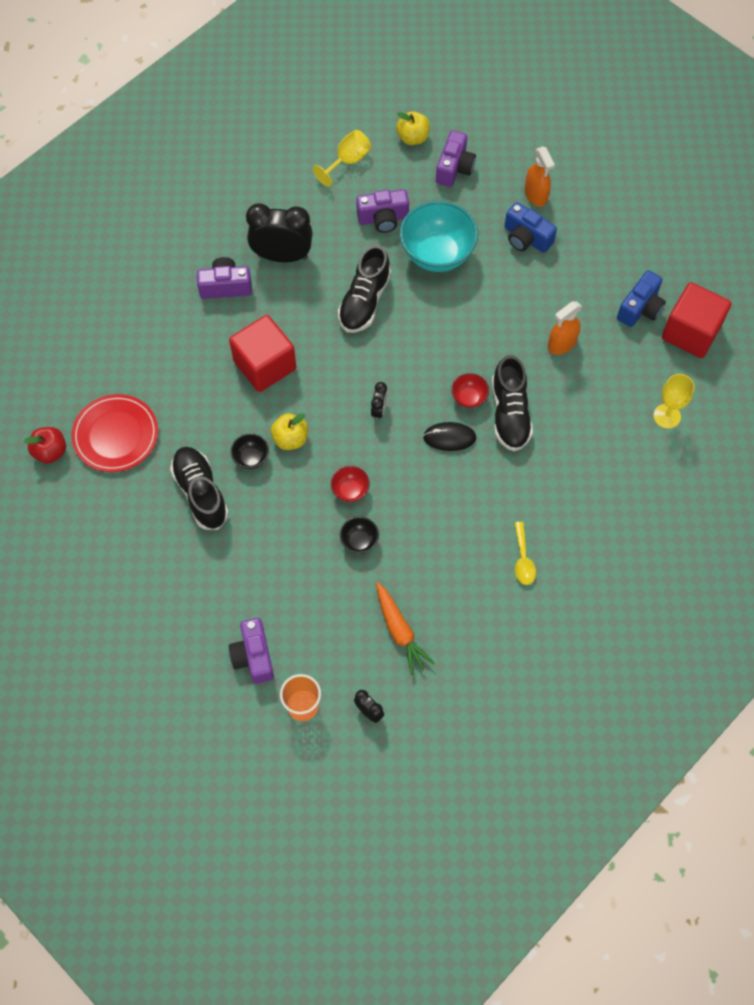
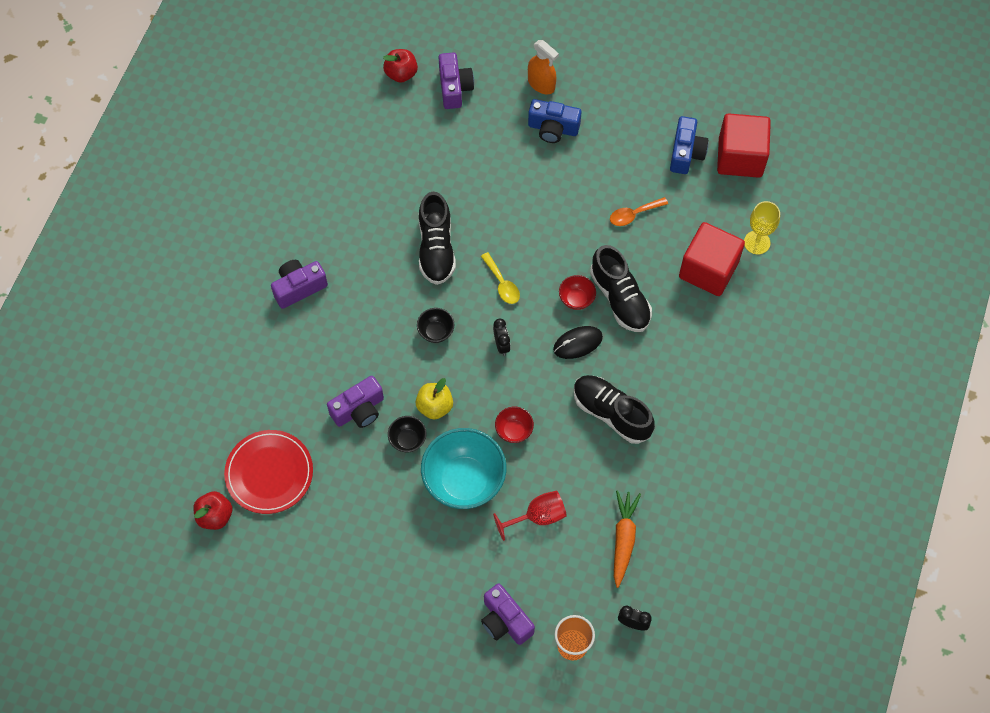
camera: 25 degrees left, 0 degrees up
(201, 493) = (378, 492): black shoe -> black shoe (611, 413)
(265, 365) = (375, 347): red cube -> red cube (708, 270)
(282, 256) = (337, 236): black clock -> none
(332, 576) = (538, 516): none -> red goblet
(348, 161) = (352, 120): yellow goblet -> none
(359, 541) = (546, 473): black bowl -> black bowl (436, 332)
(383, 218) = (413, 162): purple camera -> purple camera (359, 410)
(400, 631) = (623, 539): orange carrot -> orange carrot turned 120 degrees counterclockwise
(413, 138) = (401, 73): yellow apple -> red apple
(437, 254) = (480, 176): turquoise bowl -> turquoise bowl (464, 480)
(523, 559) = (697, 426): yellow spoon -> yellow spoon (502, 284)
(562, 344) = (633, 214): orange spray bottle -> orange spoon

